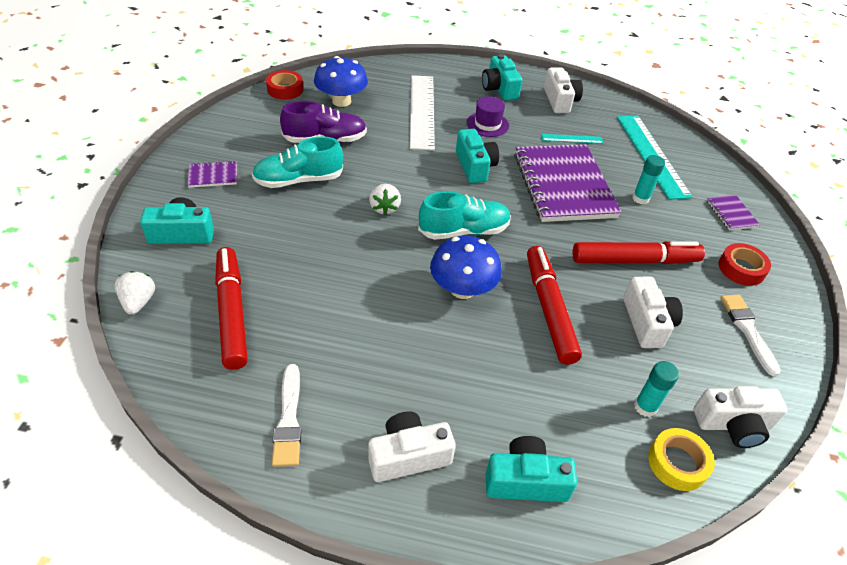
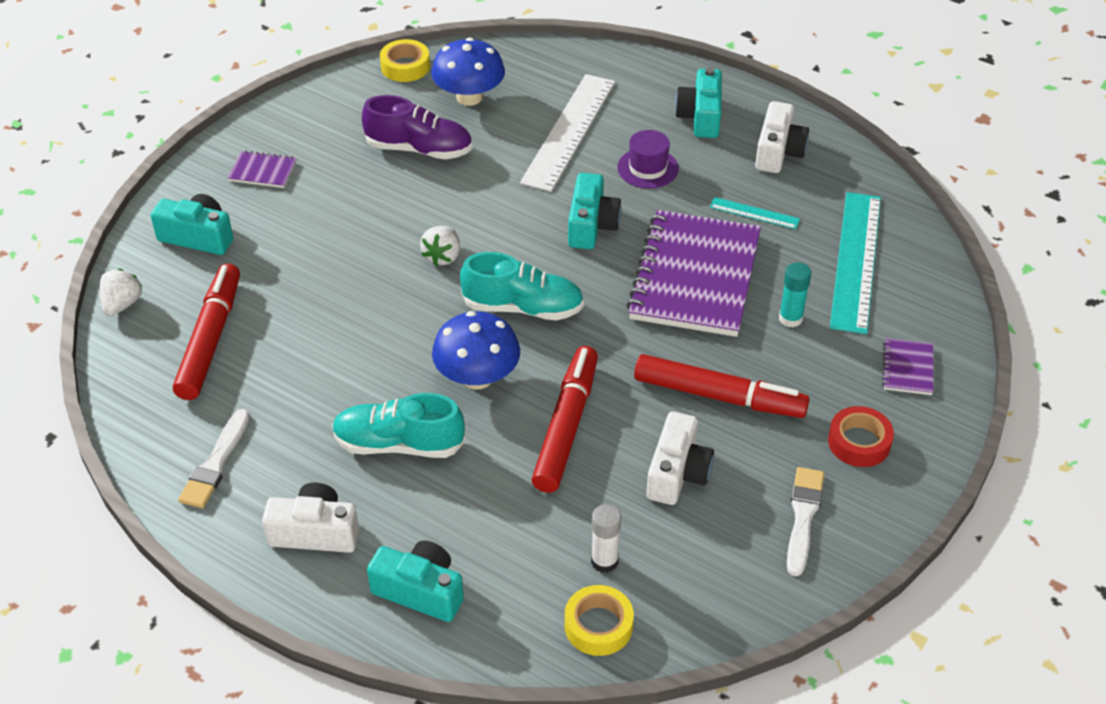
camera: 25 degrees right, 0 degrees up
(285, 89) = (405, 66): red tape -> yellow tape
(299, 180) = (359, 198): turquoise shoe -> turquoise shoe (399, 444)
(645, 407) = (604, 561): turquoise glue stick -> white glue stick
(733, 424) = (696, 609): white camera -> none

